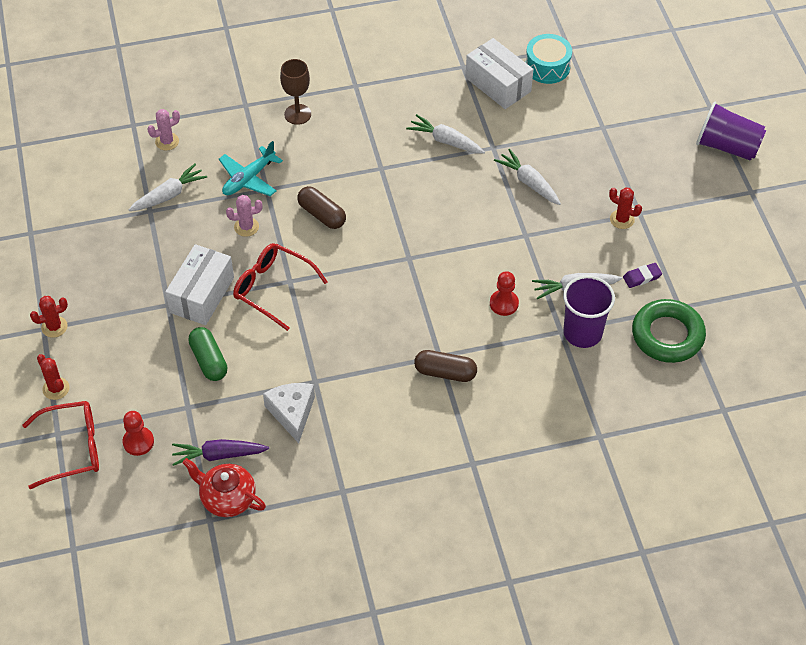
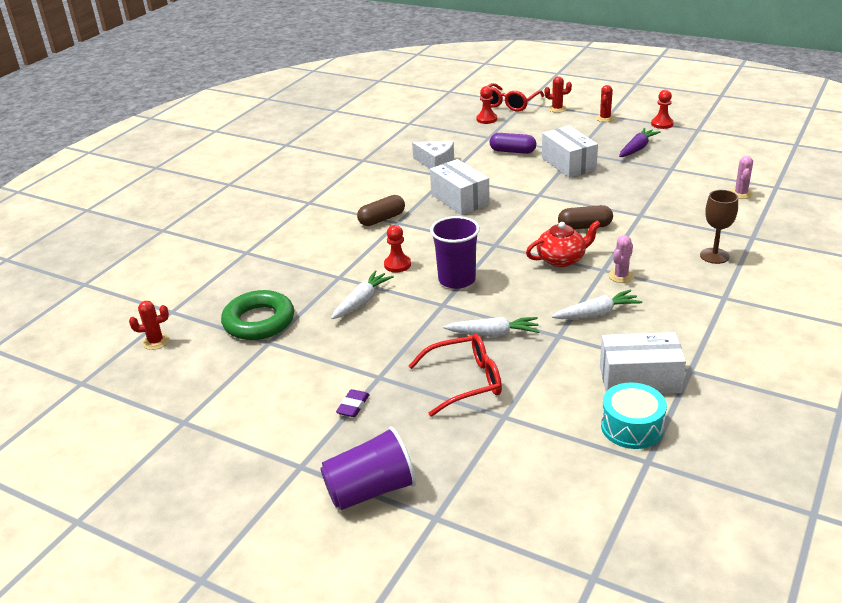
camera: 135 degrees right, 20 degrees down
(36, 268) = (662, 124): none -> red pawn
(169, 195) = (679, 179): white carrot -> none
(209, 360) = (512, 151): green capsule -> purple capsule
(218, 455) = (443, 136): purple carrot -> purple carrot (637, 148)
(227, 498) = (413, 130): red teapot -> red teapot (562, 259)
(246, 227) = (610, 196): pink cactus -> pink cactus (621, 276)
(248, 179) = (660, 211): turquoise plane -> none
(272, 288) = (540, 187): red glasses -> red glasses (465, 381)
(353, 336) = (460, 200): none -> white box
(582, 333) = (322, 285): purple cup -> purple cup (457, 280)
(622, 219) = (387, 362): red cactus -> red cactus (156, 342)
(642, 277) = (321, 339): purple eraser -> purple eraser (353, 406)

